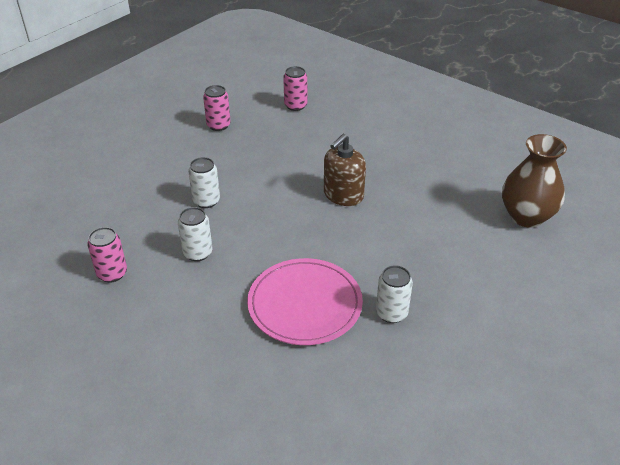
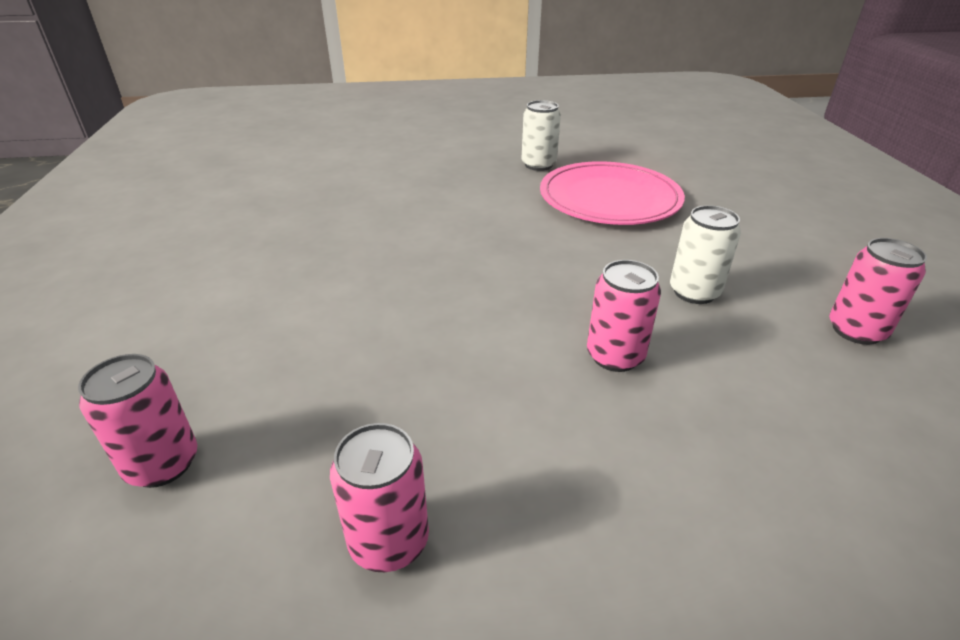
camera: 135 degrees left, 5 degrees down
(206, 201) = (615, 356): white can -> pink can
(343, 195) = (412, 256): brown soap dispenser -> none
(526, 216) = (301, 158): brown vase -> none

